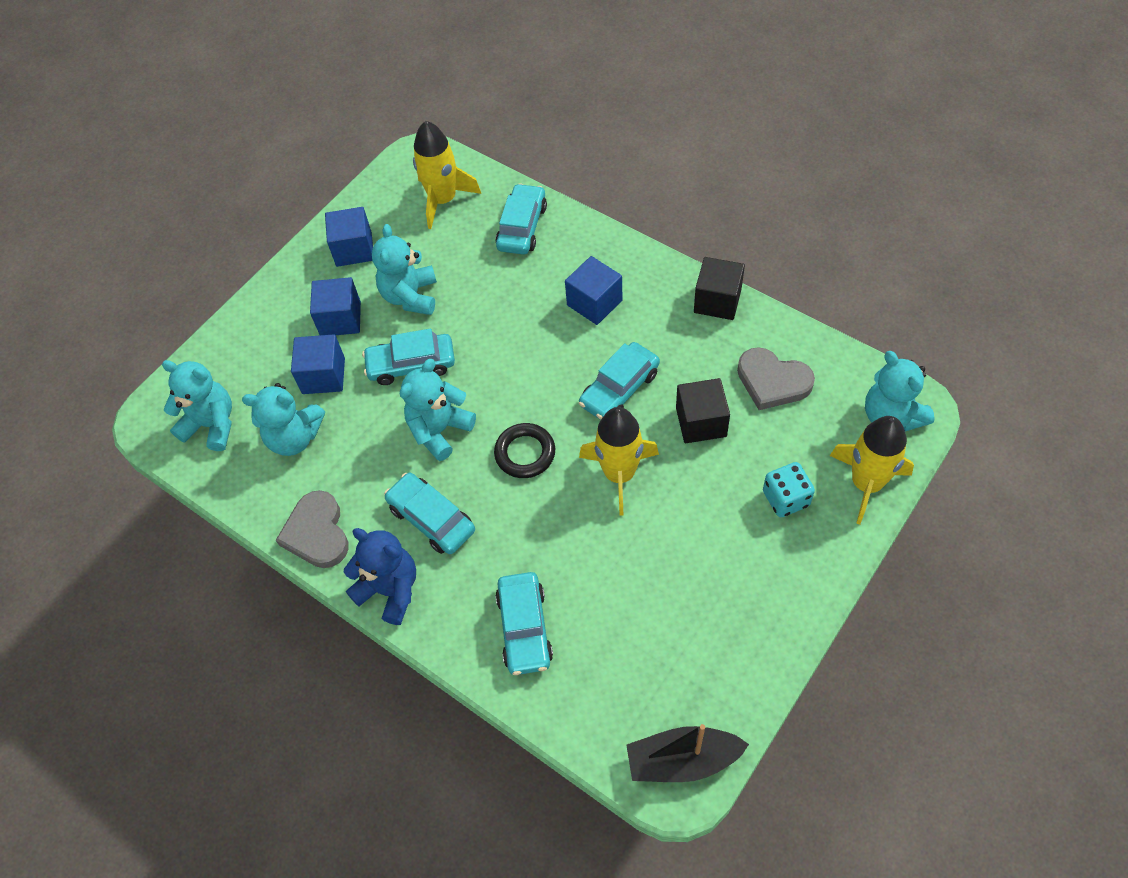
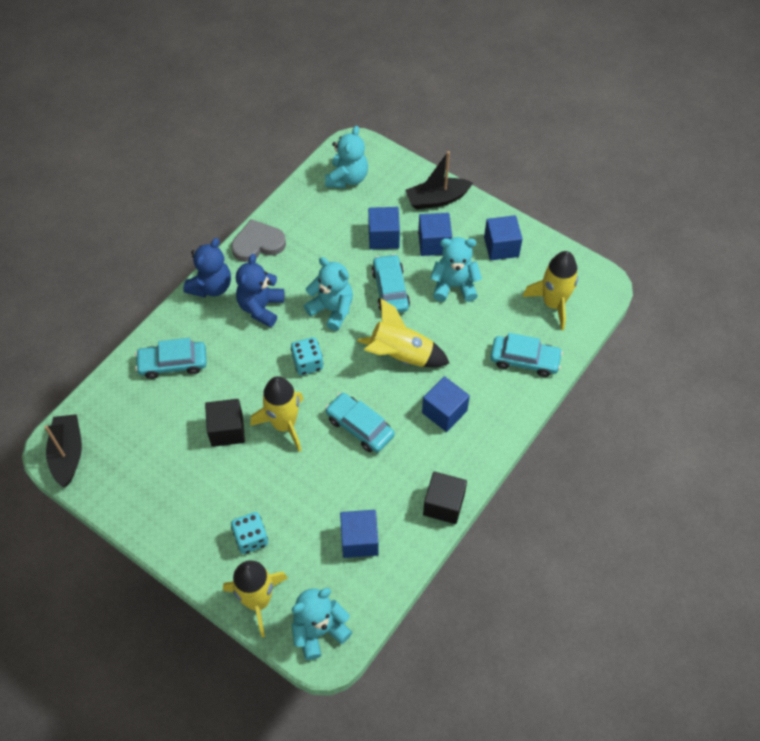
camera: 85 degrees right, 0 degrees up
(267, 317) = (437, 199): none -> black boat
(294, 437) = (333, 225): turquoise teddy bear -> none
(431, 519) = (261, 307): turquoise car -> blue teddy bear
(514, 349) = (401, 355): none -> yellow rocket
(525, 453) = (308, 363): black ring -> turquoise dice
(701, 422) = (325, 483): black cube -> black cube (227, 430)
(772, 381) = (359, 540): grey heart -> blue cube

